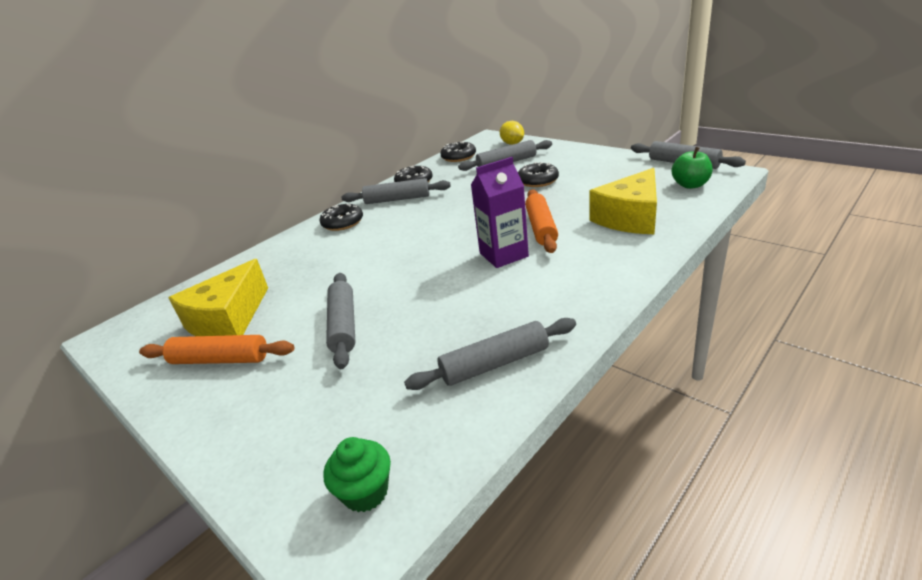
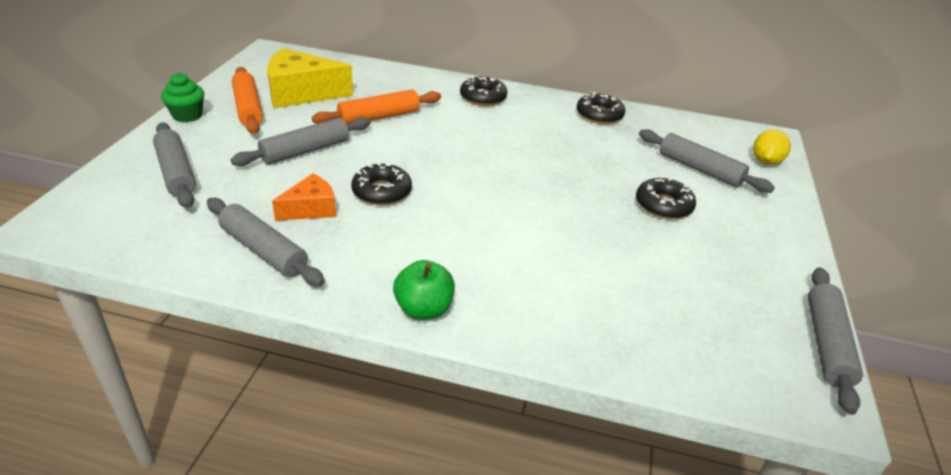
camera: 55 degrees right, 5 degrees up
(365, 492) = (105, 220): green cupcake -> green cupcake (187, 115)
(397, 199) = (551, 115): grey rolling pin -> grey rolling pin (176, 173)
(445, 330) = (311, 209): none -> orange cheese
(458, 157) = (690, 129): black donut -> black donut (382, 191)
(503, 255) = (461, 215): purple carton -> none
(541, 227) = (536, 231): orange rolling pin -> orange rolling pin (379, 117)
(630, 218) = (602, 305): yellow cheese -> none
(690, 185) = (747, 358): green apple -> green apple (424, 309)

